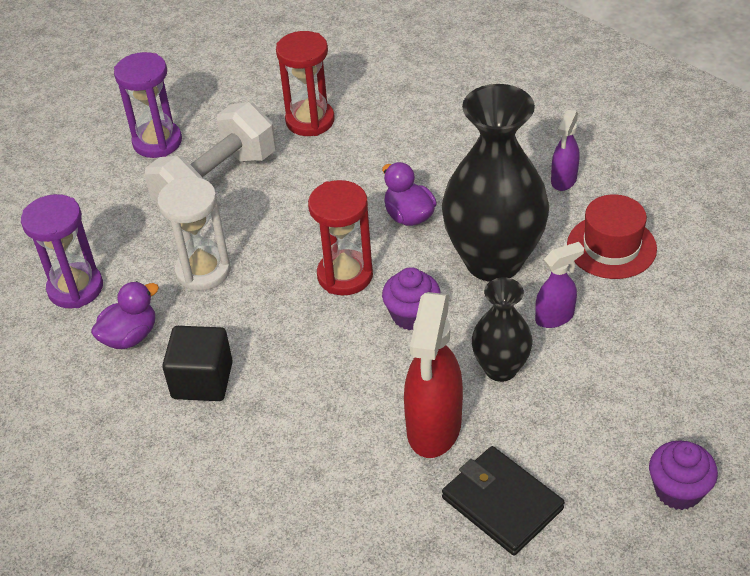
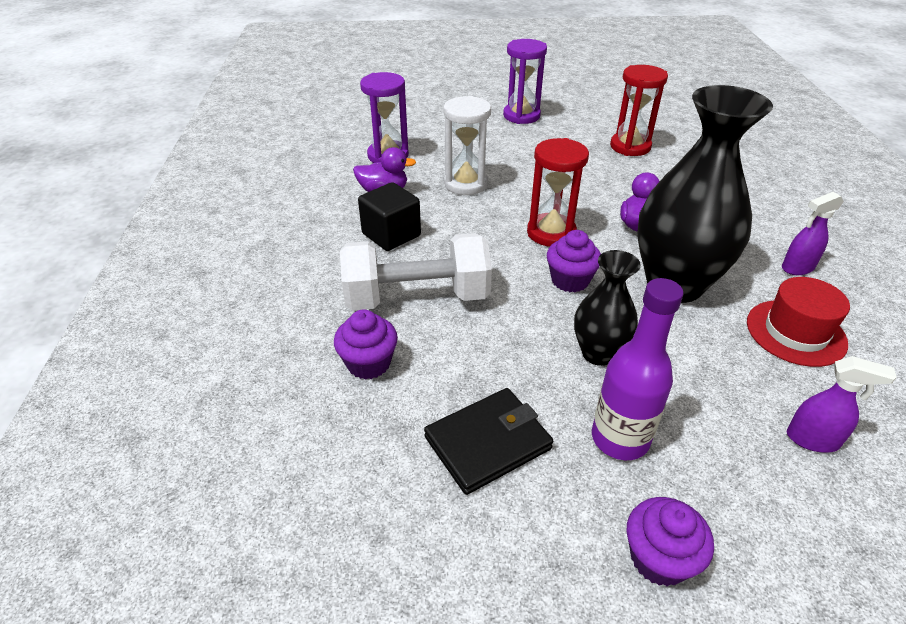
camera: 40 degrees right, 5 degrees down
(216, 183) = (530, 148): white dumbbell -> white dumbbell (417, 297)
(341, 515) = (368, 363): none -> purple cupcake
(433, 428) = (499, 356): red spray bottle -> none
(502, 503) = (488, 443): black wallet -> black wallet turned 60 degrees clockwise
(555, 317) = (686, 349): purple spray bottle -> purple spray bottle (813, 440)
(581, 427) = (620, 439): none -> purple bottle

